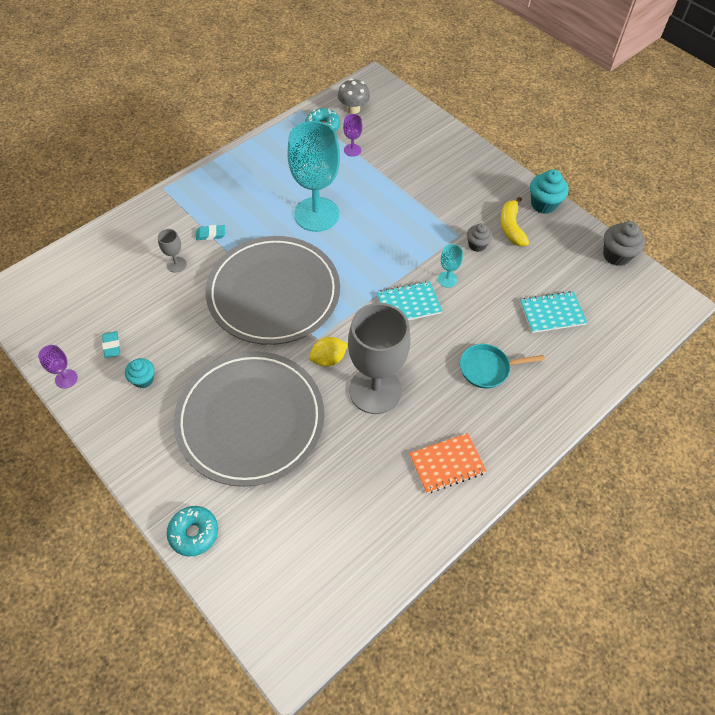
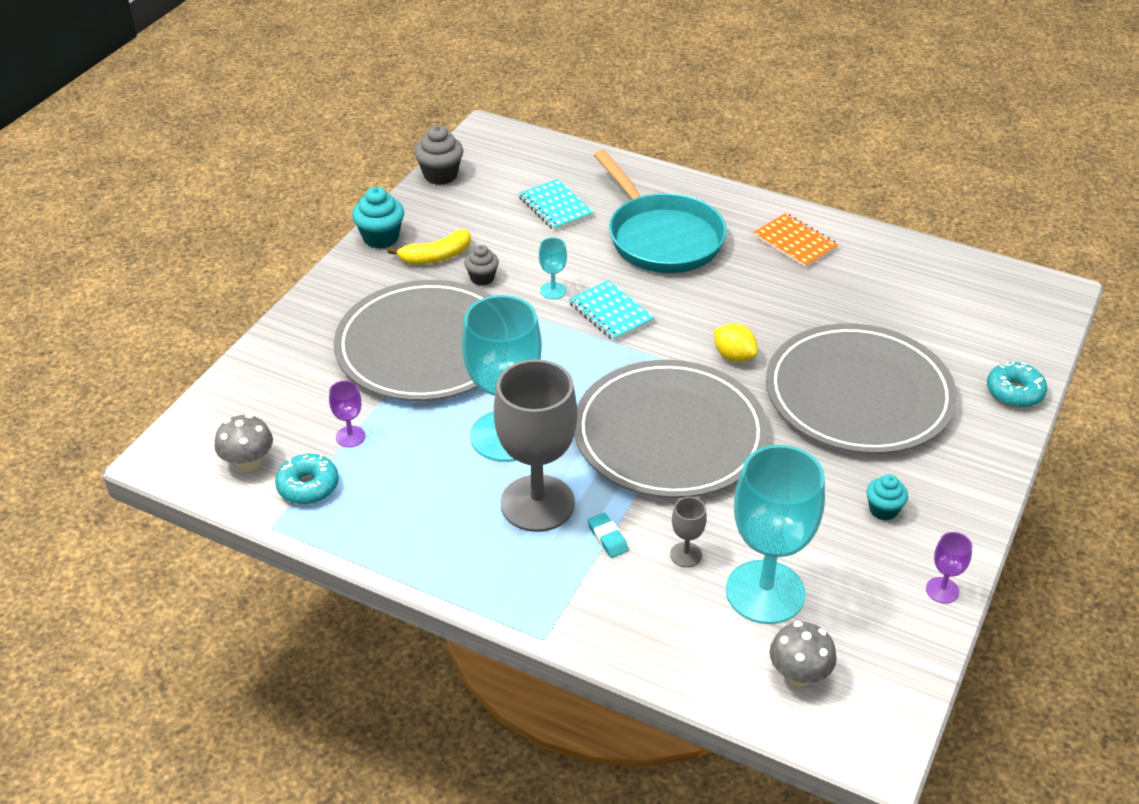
camera: 110 degrees left, 15 degrees down
(66, 281) = (799, 674): none -> grey mushroom
(112, 346) = (862, 565): turquoise eraser -> none
(127, 290) = (765, 592): none -> turquoise goblet
(375, 390) = (748, 310): grey goblet -> grey goblet (537, 503)
(416, 199) = (426, 346): none -> grey plate
(487, 368) = (661, 237): turquoise pan -> turquoise pan, size x1.98

